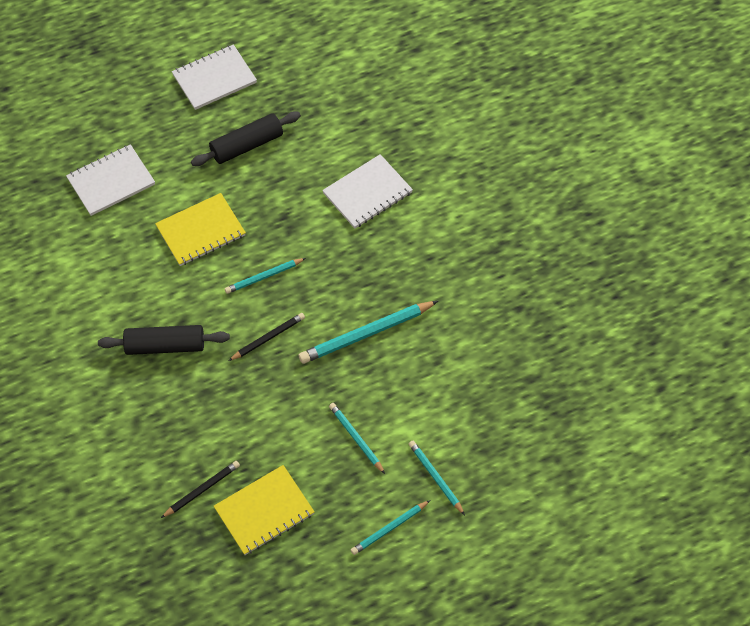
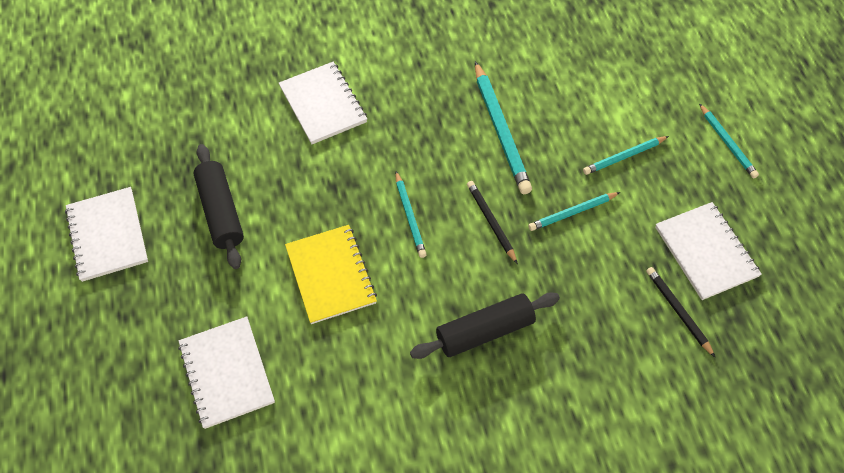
camera: 80 degrees left, 0 degrees up
(165, 346) = (485, 331): black rolling pin -> black rolling pin turned 60 degrees clockwise
(264, 511) = (706, 252): yellow notebook -> white notebook
(435, 477) = (672, 97): turquoise pencil -> turquoise pencil (572, 212)

